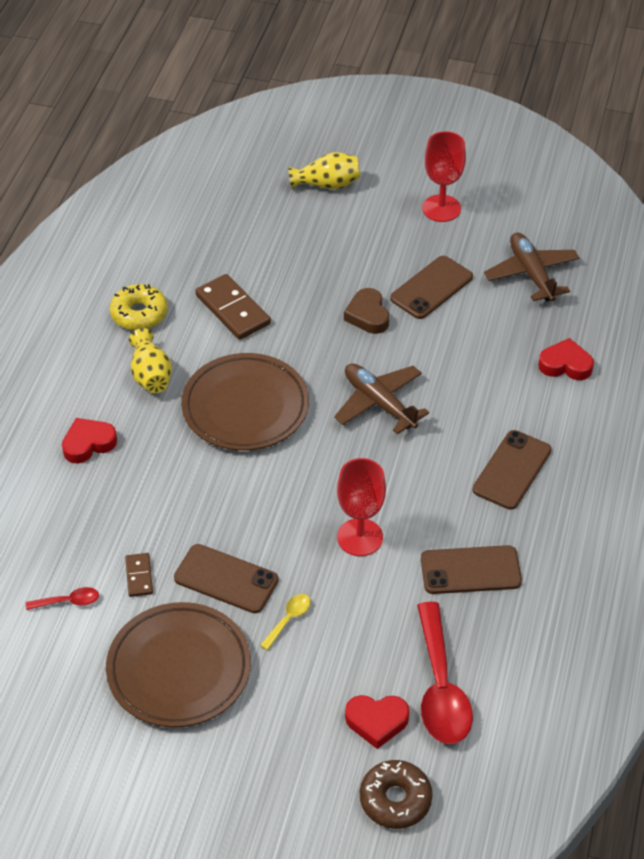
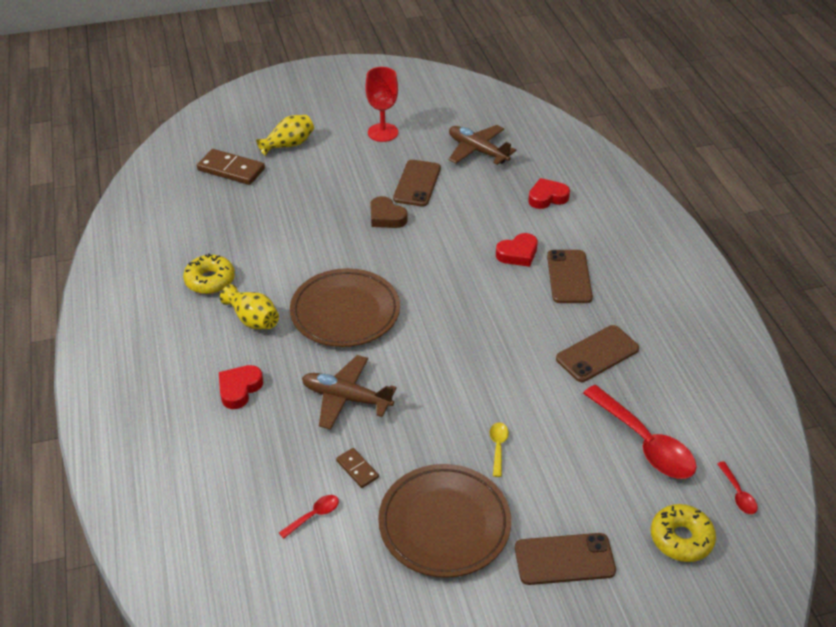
camera: 30 degrees left, 5 degrees down
(226, 579) = (427, 440): brown phone -> brown phone (564, 559)
(232, 310) = (282, 250): brown domino -> brown domino (231, 170)
(360, 537) = (502, 366): red goblet -> none
(377, 722) = (621, 489): red heart -> red heart (518, 254)
(379, 403) = (442, 270): brown plane -> brown plane (346, 398)
(395, 799) = (681, 538): brown donut -> yellow donut
(493, 787) = (738, 494): none -> red spoon

